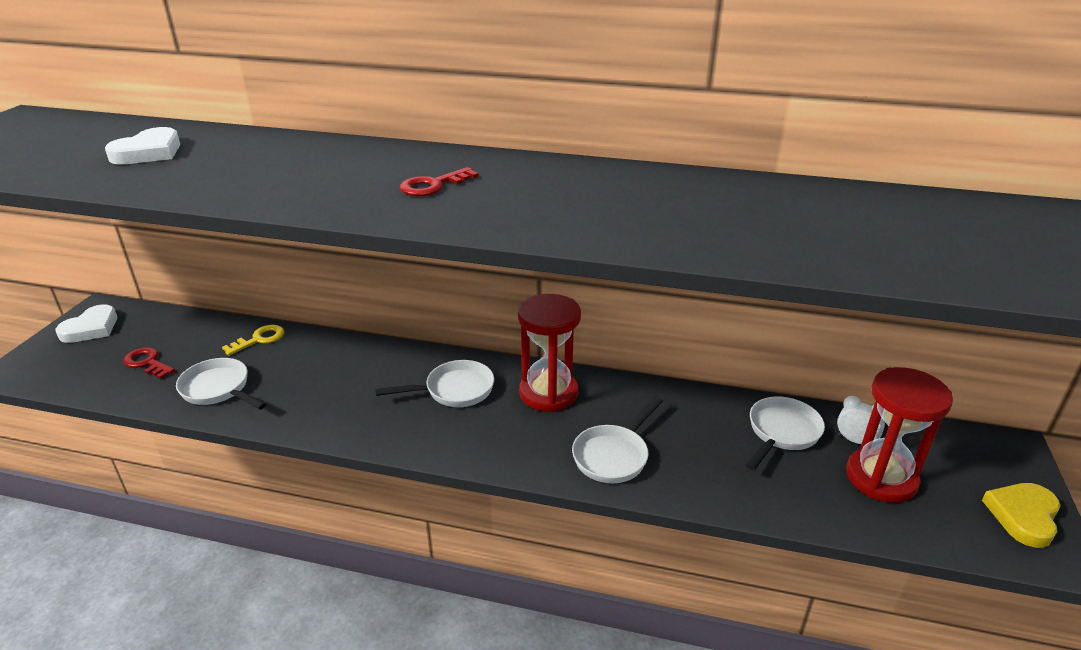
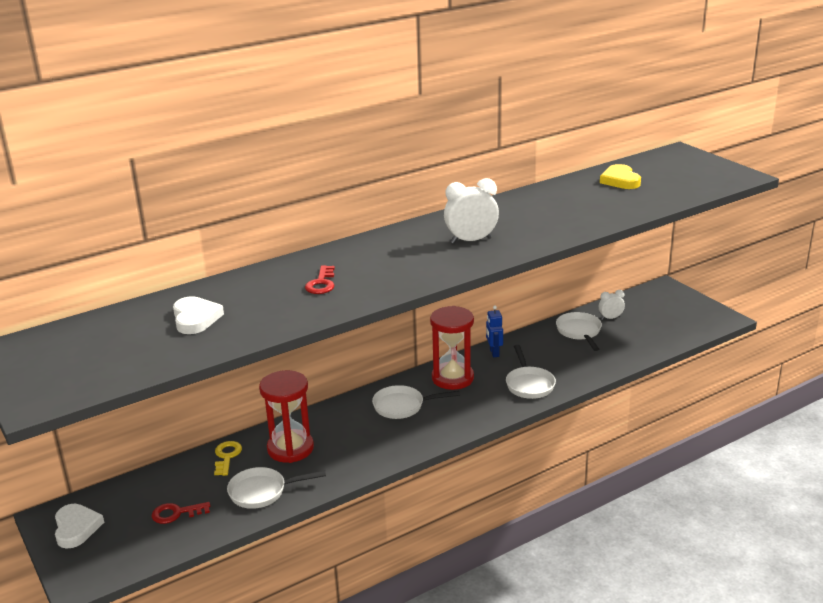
camera: 45 degrees left, 5 degrees down
(433, 185) = (410, 257): red key -> red key (321, 283)
(454, 390) = (403, 406): white pan -> white pan turned 120 degrees counterclockwise
(535, 199) = (471, 241): none -> white clock
(638, 393) = (494, 352): none -> blue robot
(881, 478) = (639, 327): red hourglass -> red hourglass (290, 448)
(1023, 516) = (699, 311): yellow heart -> yellow heart (620, 180)

